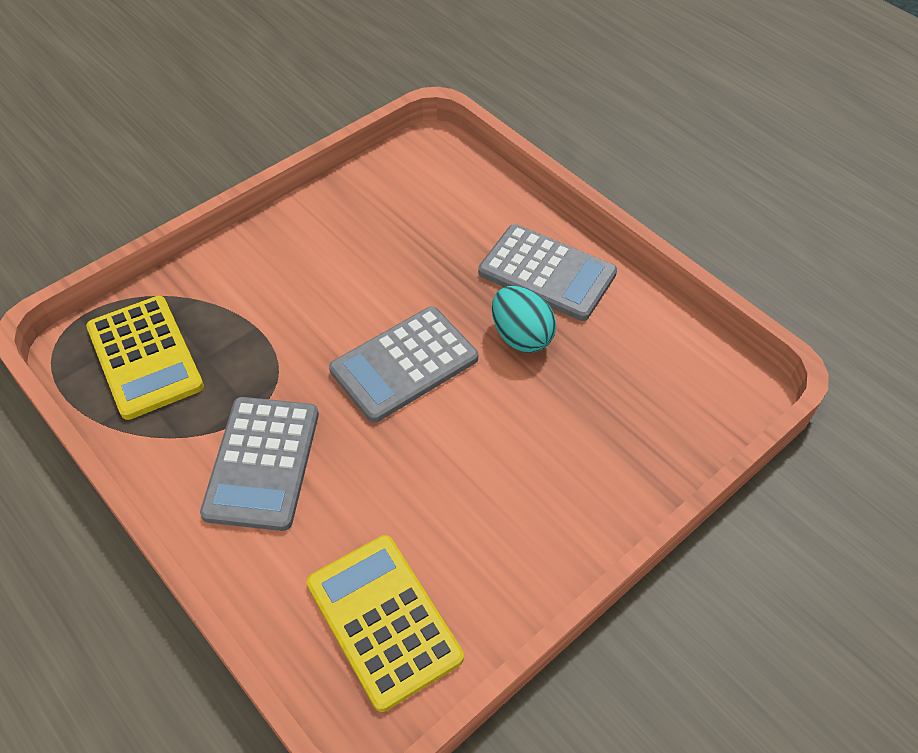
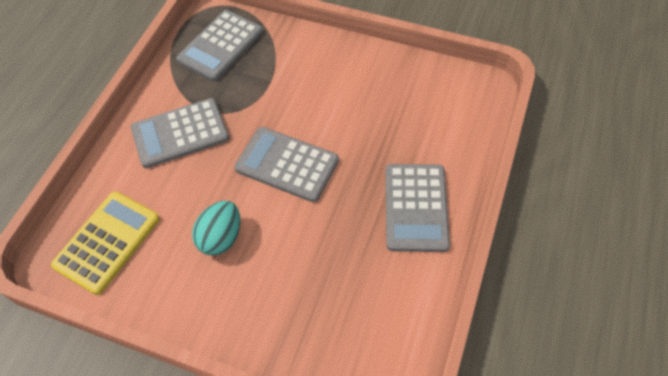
camera: 65 degrees right, 5 degrees up
(145, 357) = (221, 46): yellow calculator -> grey calculator
(521, 336) = (349, 217): turquoise egg -> turquoise egg (221, 237)

